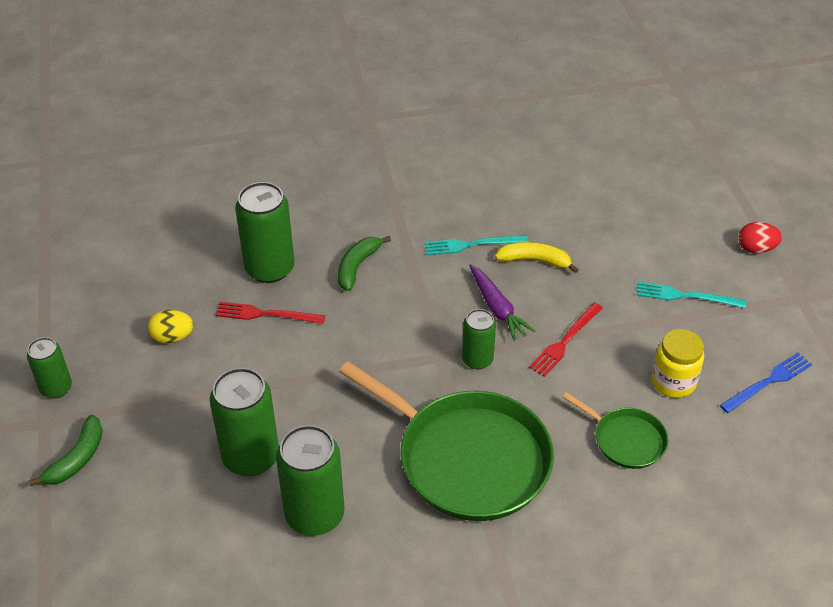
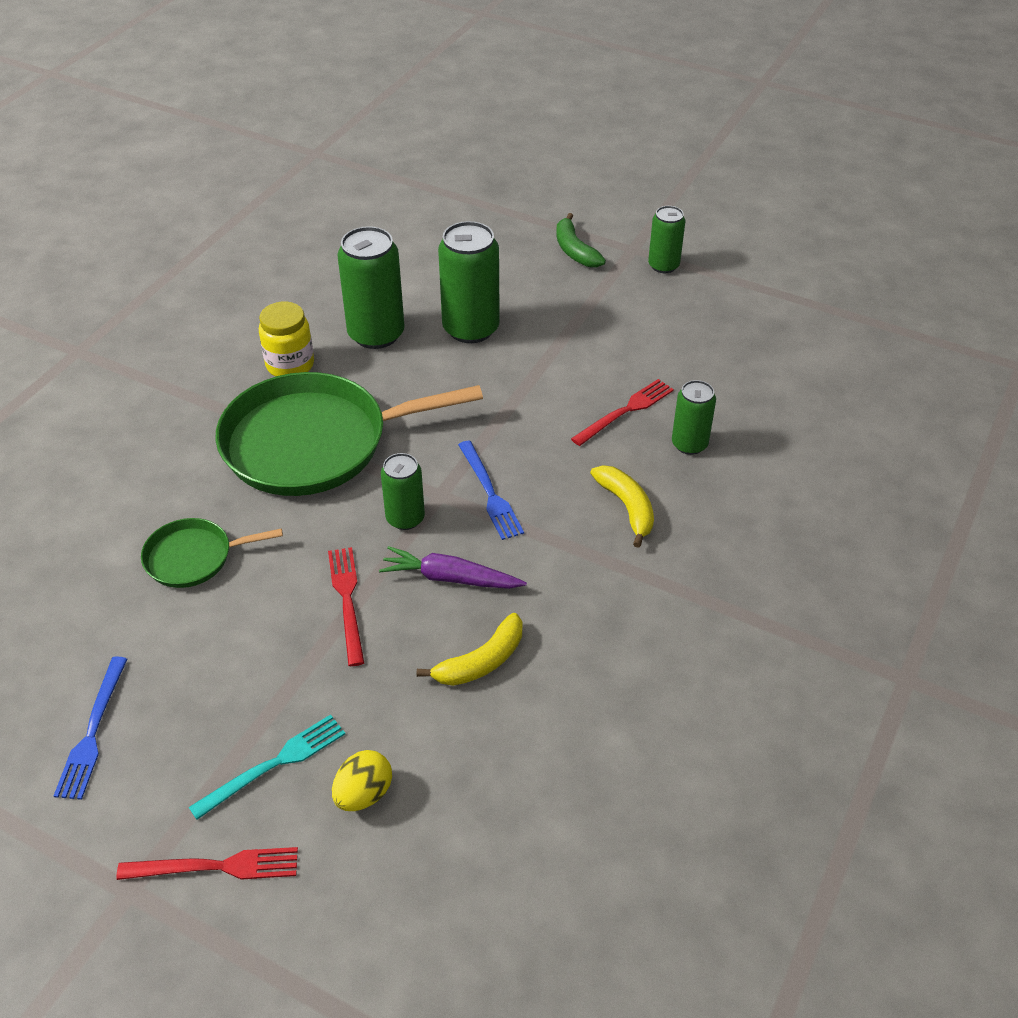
camera: 130 degrees right, 0 degrees up
(173, 337) = (657, 345): yellow egg -> yellow egg (363, 794)
(269, 268) = (689, 444): green can -> green can, size x0.59
(357, 266) = (627, 507): green banana -> yellow banana
(412, 334) = (490, 493): none -> blue fork
(472, 245) = (565, 622): turquoise fork -> none
(673, 382) = (197, 648): yellow jar -> yellow jar (290, 365)
(751, 277) = (216, 867): none -> red fork
(756, 249) = (246, 925): red egg -> none

